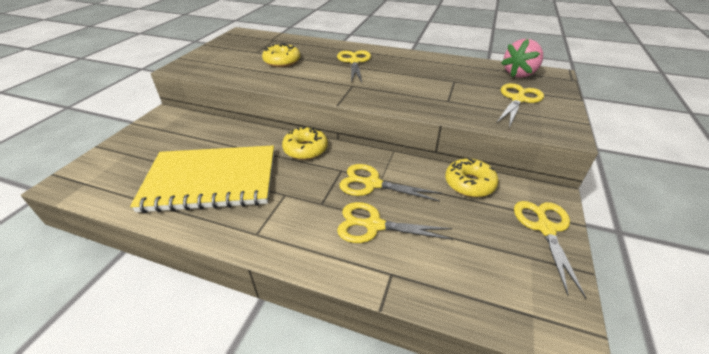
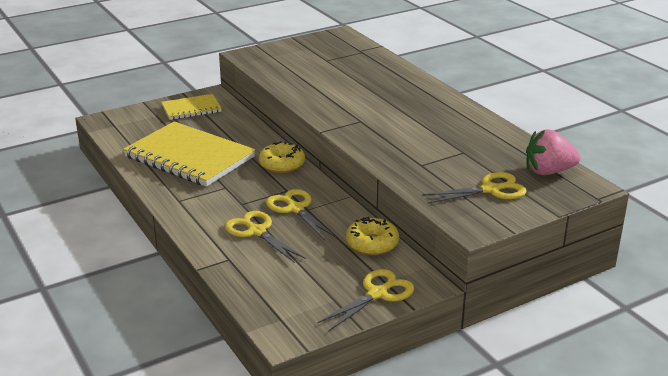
camera: 40 degrees right, 10 degrees down
(159, 134) = (191, 109): none -> yellow notebook
(282, 61) = (335, 77): yellow donut -> none
(354, 62) = (400, 100): yellow scissors -> none

